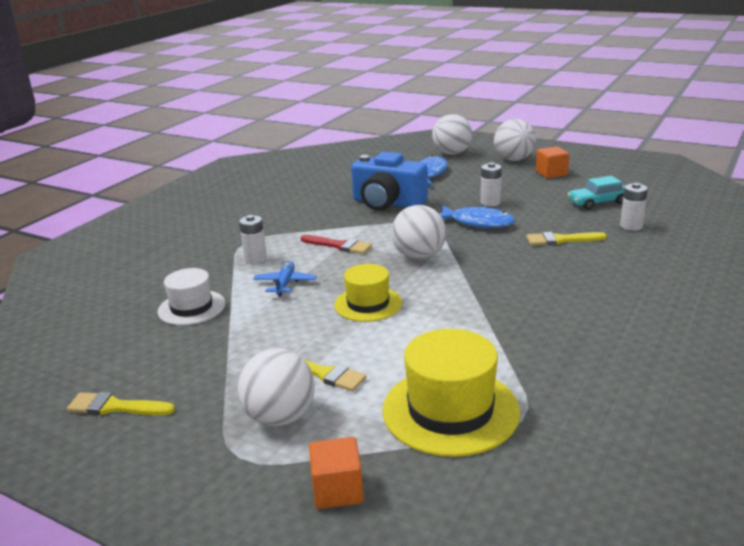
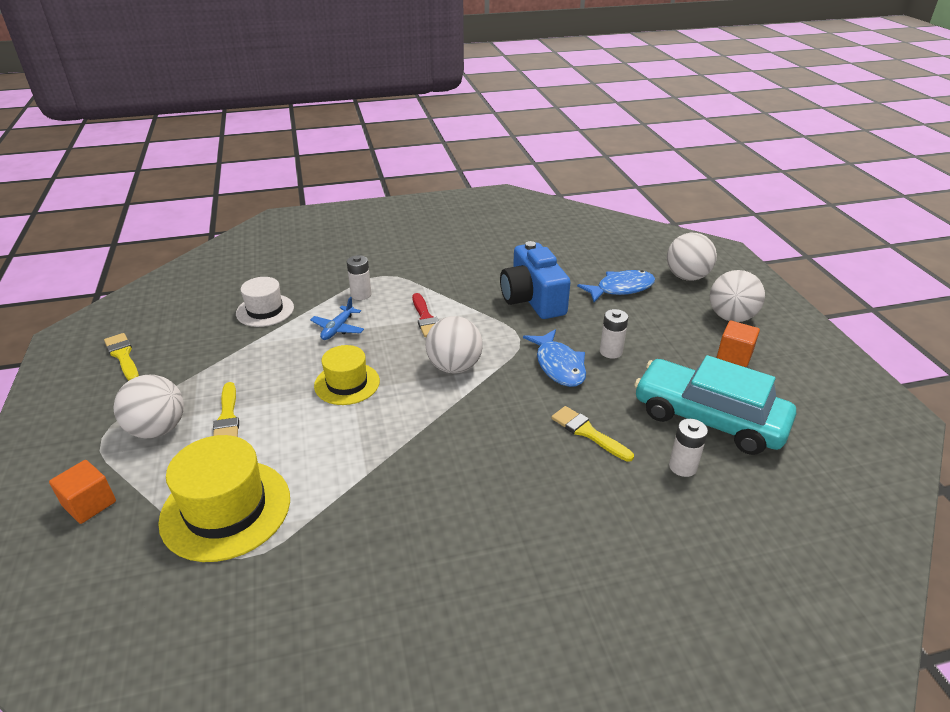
camera: 45 degrees right, 10 degrees up
(285, 284) = (338, 328): blue plane -> blue plane turned 150 degrees clockwise
(598, 202) = (708, 418): turquoise car -> turquoise car, size x1.93

